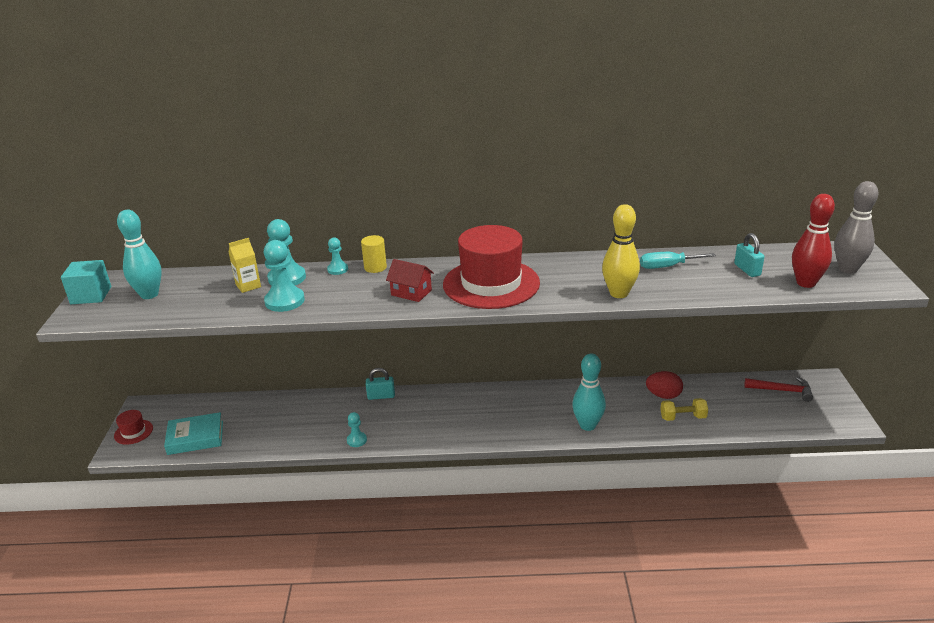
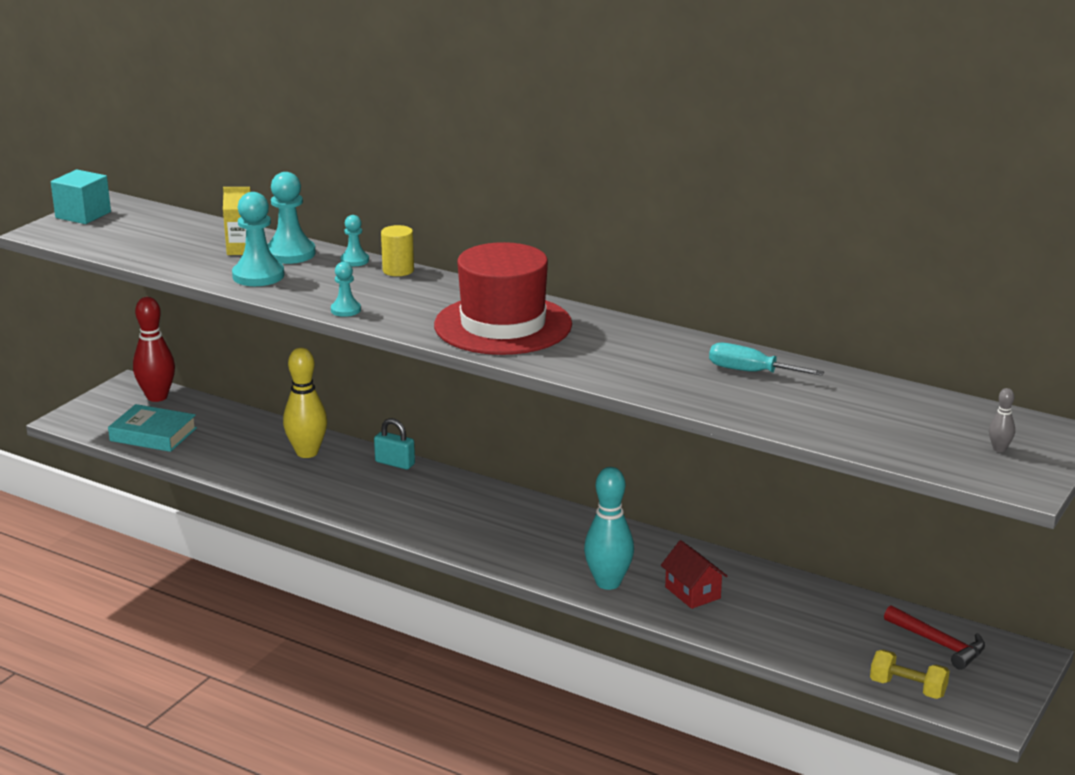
camera: 30 degrees right, 5 degrees down
(133, 432) = (98, 407): red hat -> none
(149, 294) = (137, 230): turquoise bowling pin -> none
(356, 440) = (316, 498): turquoise pawn -> turquoise pawn (345, 310)
(411, 292) = (400, 307): red house -> red house (692, 593)
(619, 293) = (638, 381): yellow bowling pin -> yellow bowling pin (307, 452)
(663, 395) = (755, 588): red egg -> none
(683, 417) = (747, 620): yellow dumbbell -> yellow dumbbell (907, 688)
(747, 270) = (852, 407): turquoise padlock -> none
(806, 283) = (906, 445): red bowling pin -> red bowling pin (157, 397)
(847, 269) = (999, 449): grey bowling pin -> grey bowling pin, size x0.44

